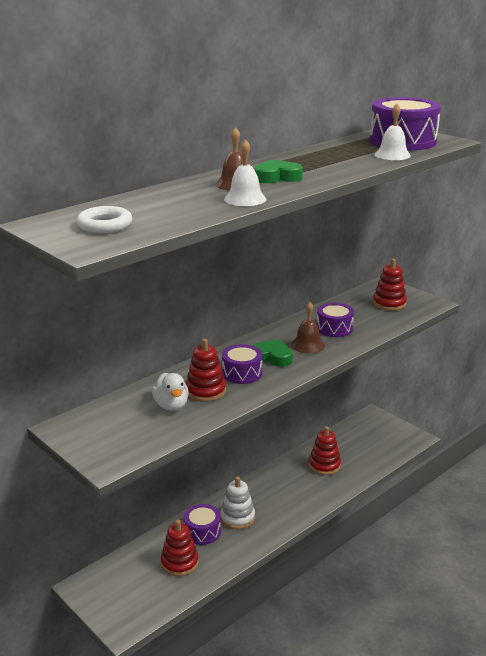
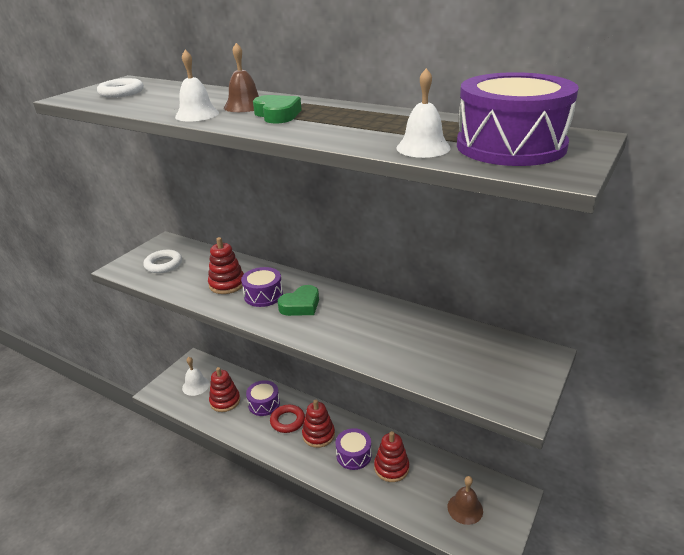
camera: 75 degrees right, 5 degrees up
(126, 429) = (163, 264): none -> white ring
(135, 587) = (196, 386): none -> white bell
(171, 405) = (201, 274): white duck -> none
(237, 518) = (287, 421): white stacking toy -> red ring
(272, 357) = (301, 305): green heart -> green heart turned 45 degrees clockwise
(307, 345) = (337, 322): brown bell -> brown bell (465, 508)
(334, 328) = (386, 333): purple drum -> purple drum (353, 455)
(389, 303) = (486, 367): red stacking toy -> red stacking toy (318, 435)

